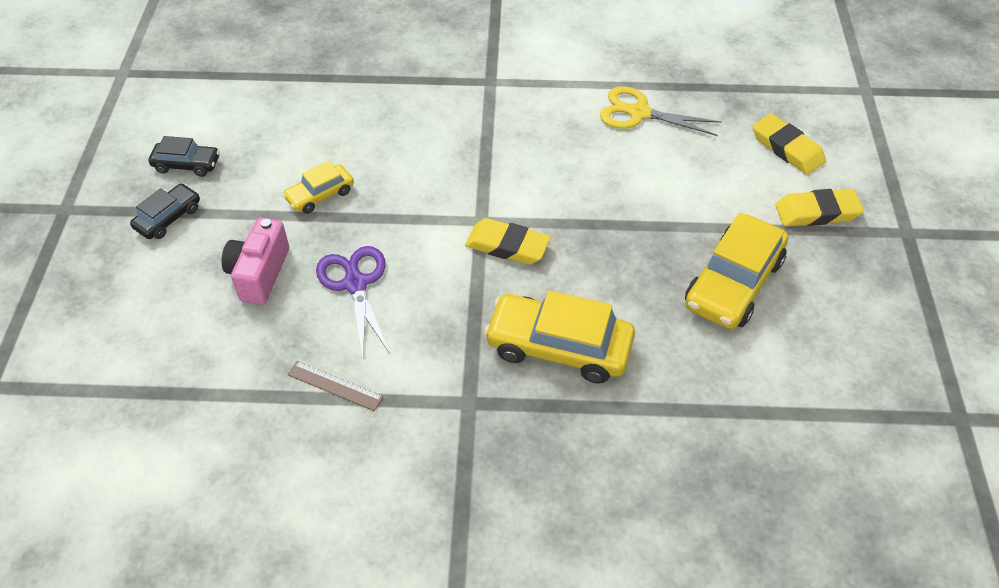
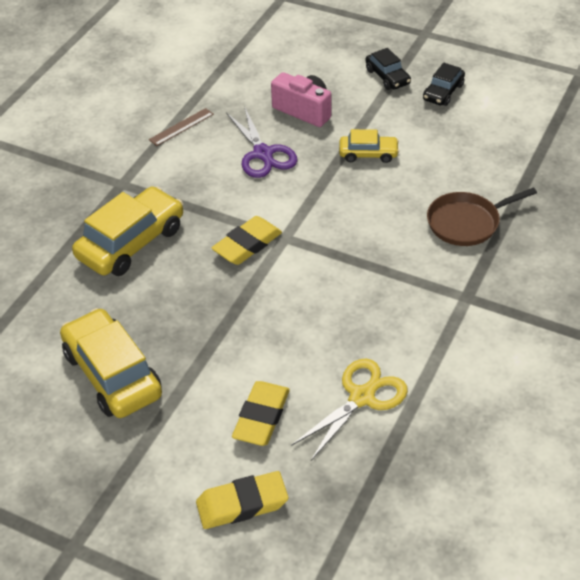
camera: 115 degrees right, 5 degrees down
(320, 195) = (368, 154): yellow car -> yellow car turned 105 degrees clockwise
(355, 284) = (263, 154): purple scissors -> purple scissors turned 60 degrees clockwise
(395, 101) = (466, 222): none -> brown pan
(817, 212) = (145, 482): yellow eraser -> yellow eraser (261, 417)

